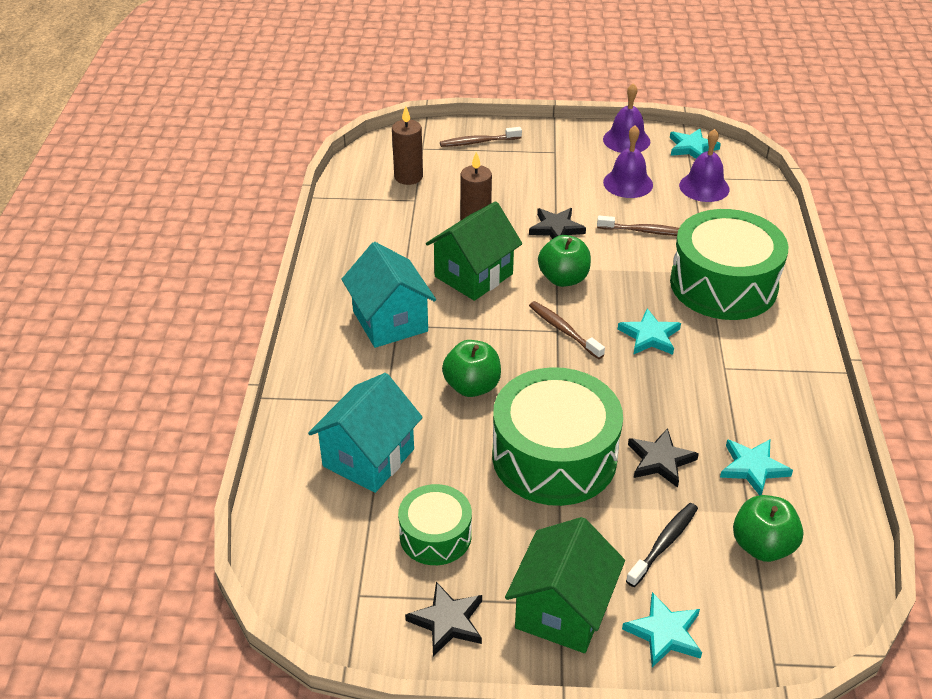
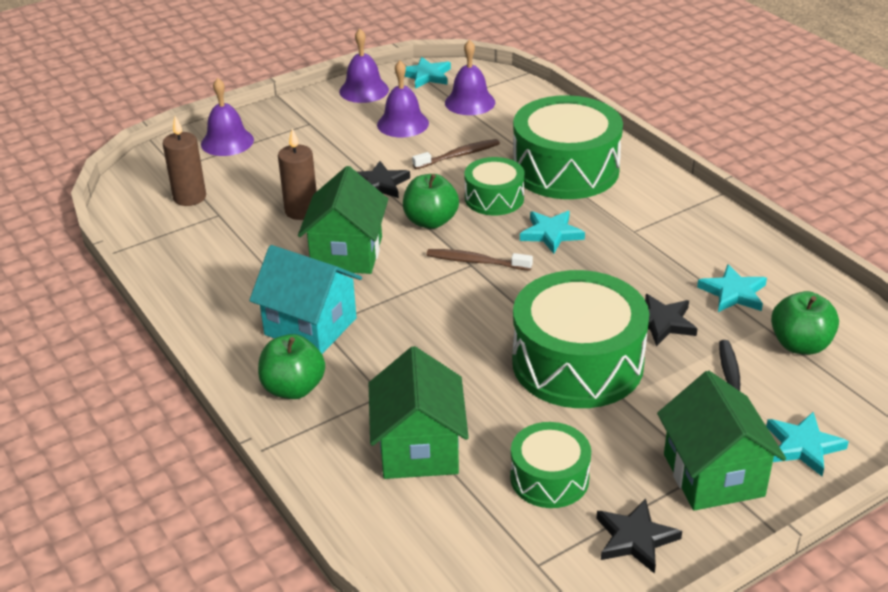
camera: 35 degrees left, 5 degrees down
(368, 457) = (419, 448): turquoise house -> green house
(472, 386) = (447, 343): green apple -> green apple (293, 388)
(478, 142) = (227, 142): brown toothbrush -> purple bell
(635, 282) = (494, 198): none -> green drum

